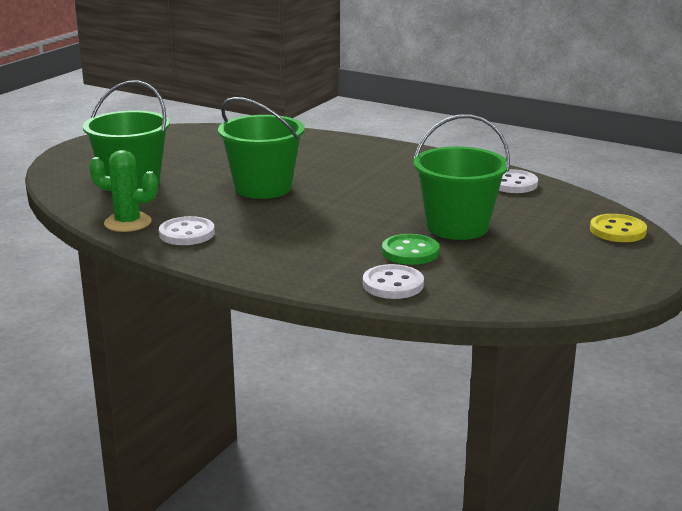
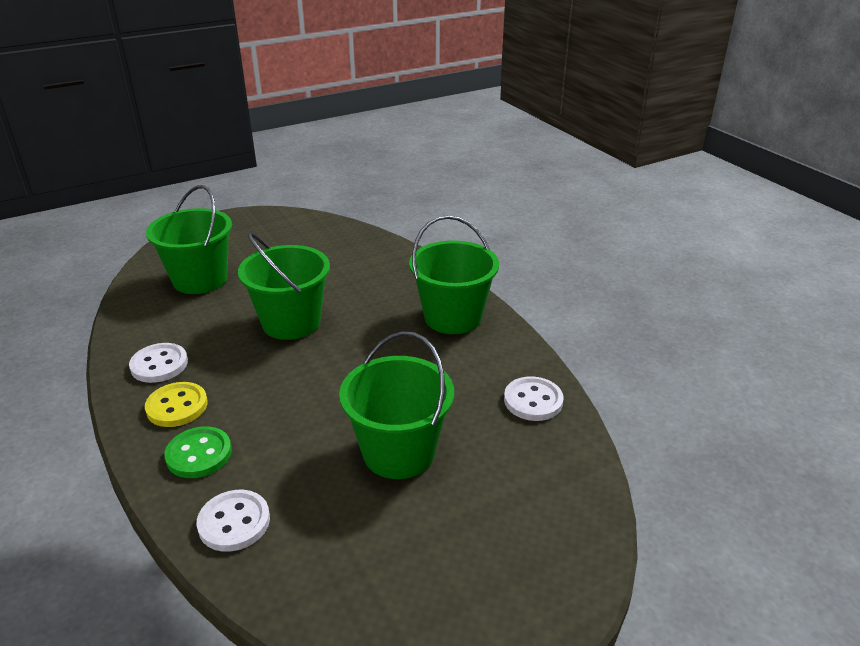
camera: 30 degrees right, 10 degrees up
(127, 223) = (135, 332): green cactus -> none
(392, 158) = (452, 317): none -> green bucket
(410, 252) = (309, 475): green button -> green button (199, 454)
(617, 231) = (569, 534): yellow button -> yellow button (177, 406)

